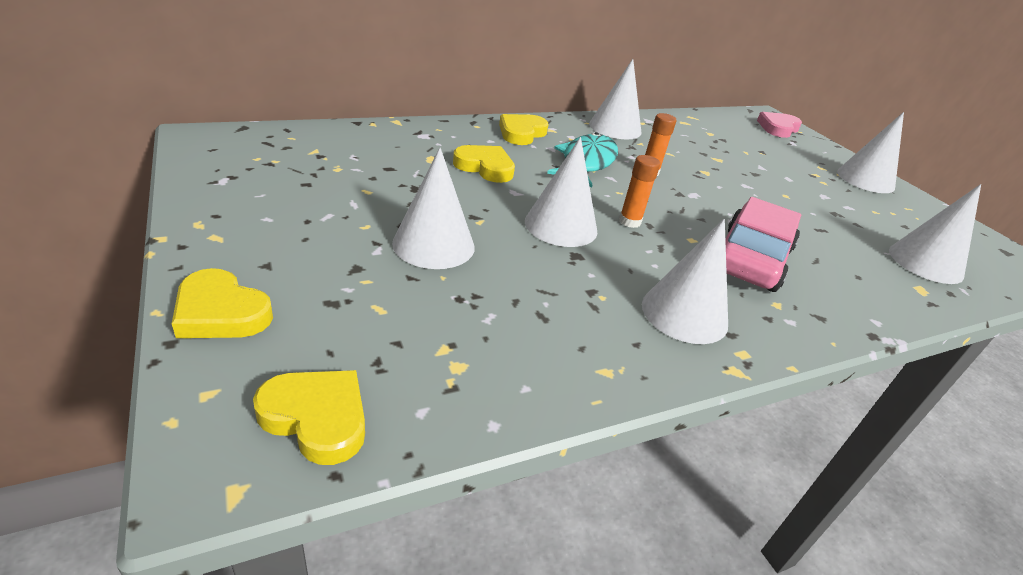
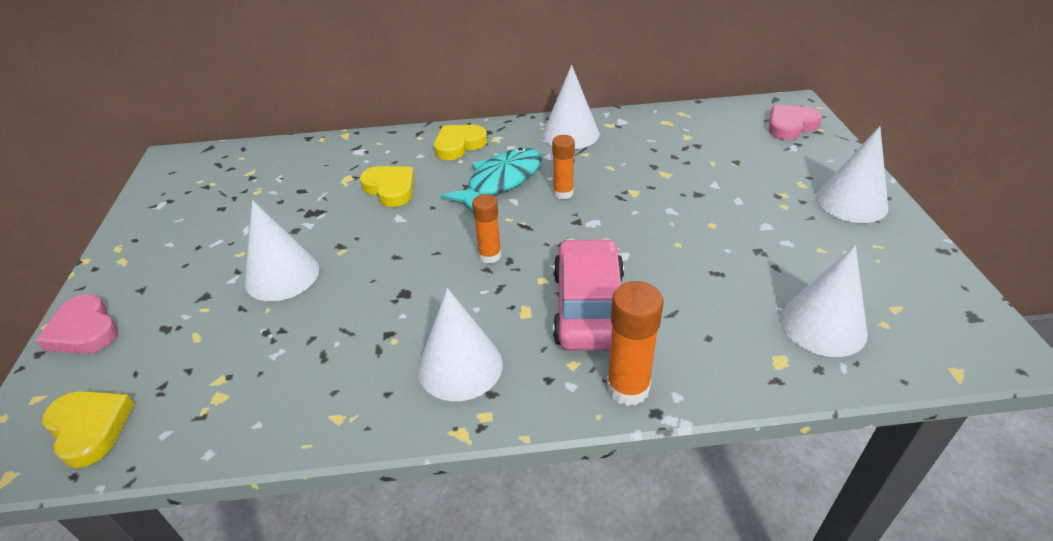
camera: 25 degrees right, 5 degrees up
(221, 312) = (84, 330): yellow heart -> pink heart
(561, 226) = (414, 259): white cone -> none
(750, 259) = (589, 307): pink car -> pink car turned 45 degrees counterclockwise
(836, 319) = (628, 388): none -> orange glue stick

